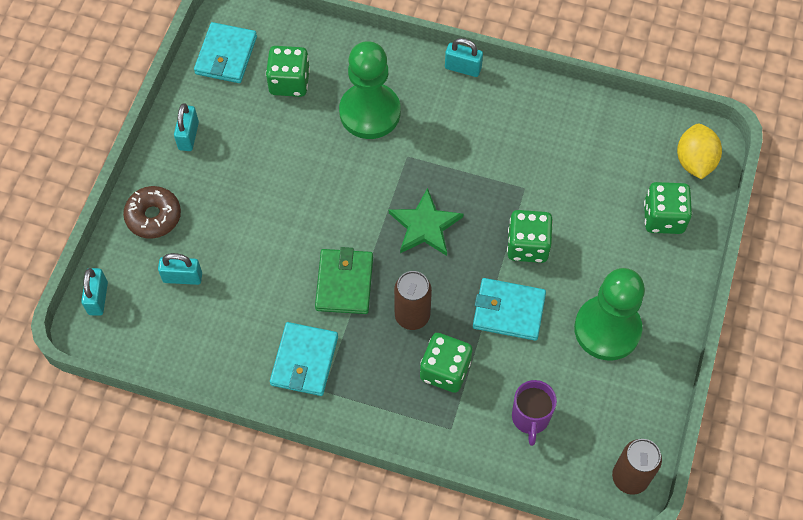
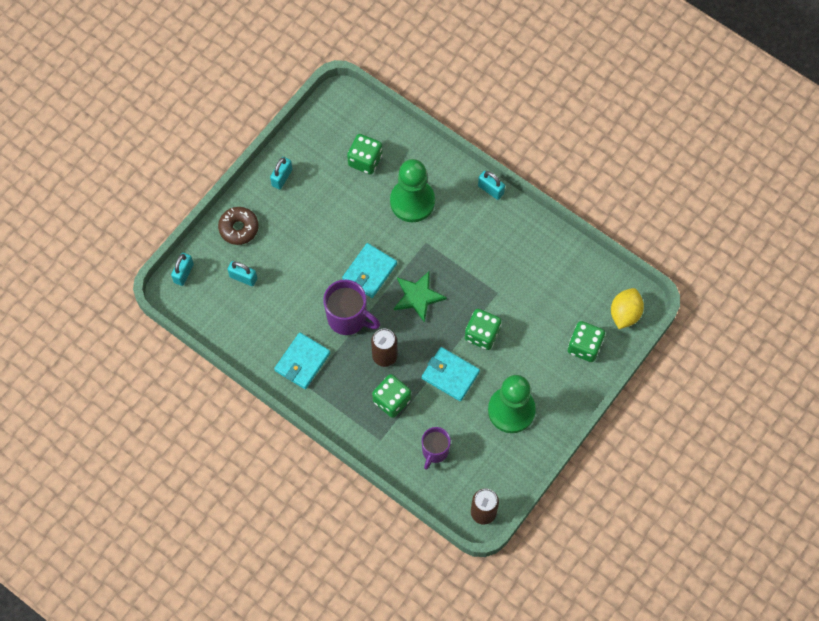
camera: 20 degrees right, 5 degrees up
(226, 55) = (328, 125): turquoise wallet -> turquoise wallet (369, 272)
(344, 283) = (348, 318): green wallet -> purple mug

